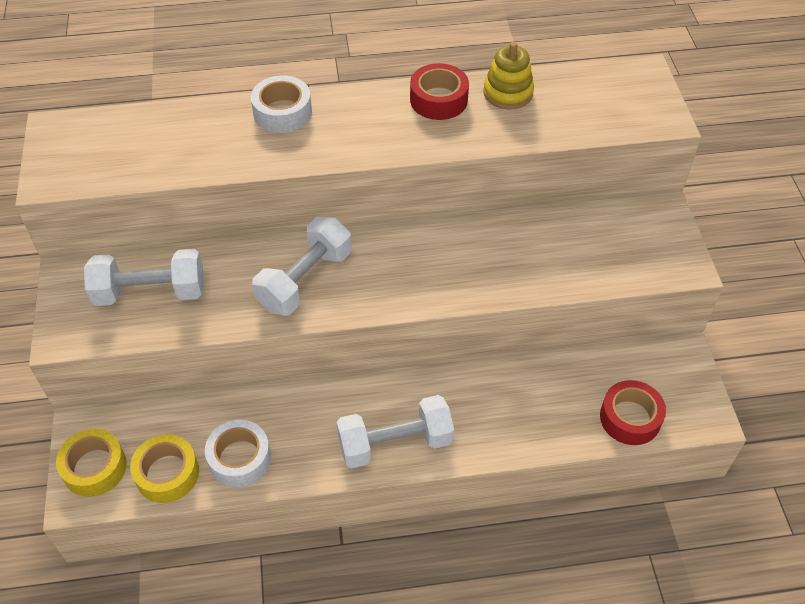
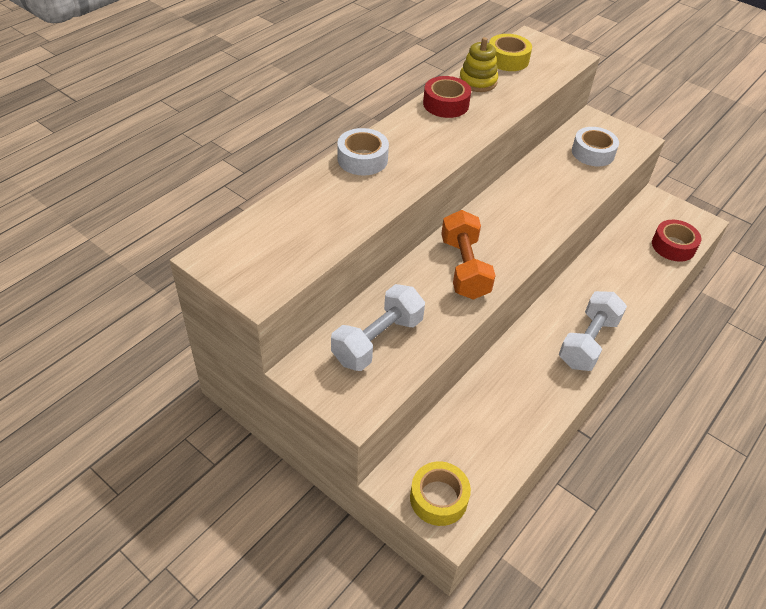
camera: 45 degrees left, 5 degrees down
(167, 473) = (489, 462): yellow tape -> yellow tape (507, 59)
(239, 458) = (518, 418): white tape -> white tape (593, 153)
(305, 280) = (464, 268): white dumbbell -> orange dumbbell

